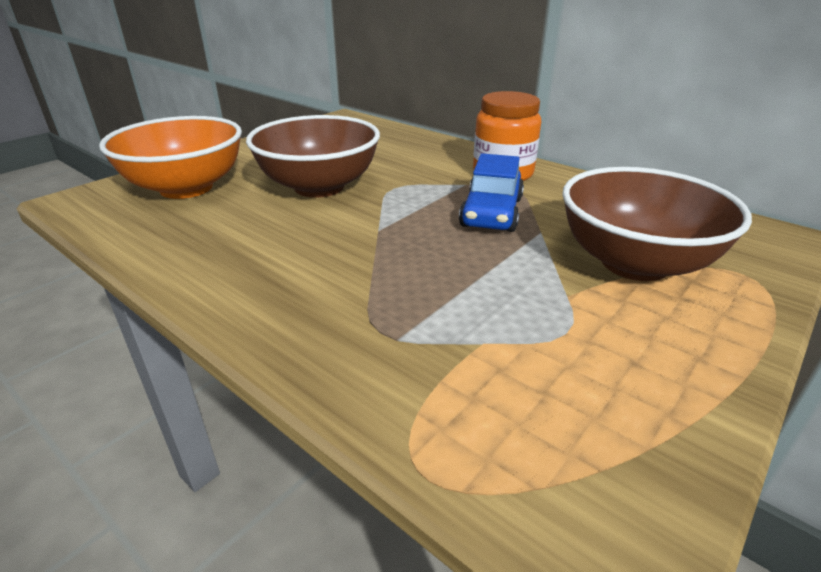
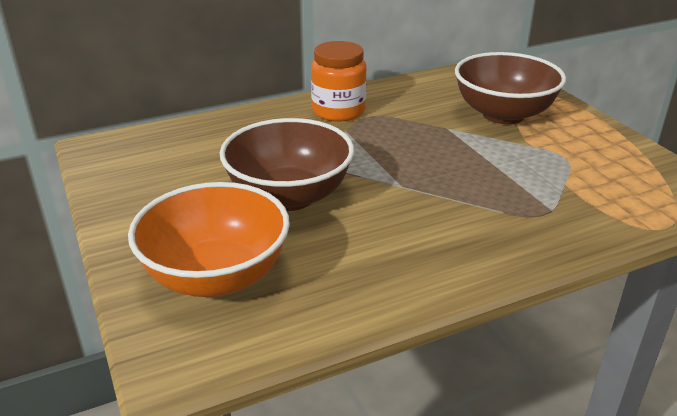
camera: 65 degrees left, 0 degrees up
(491, 212) = (404, 135): blue car -> none

